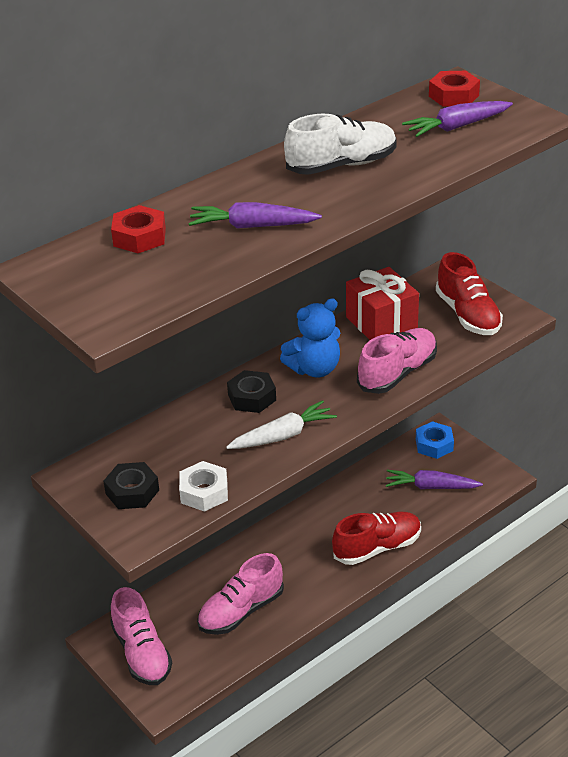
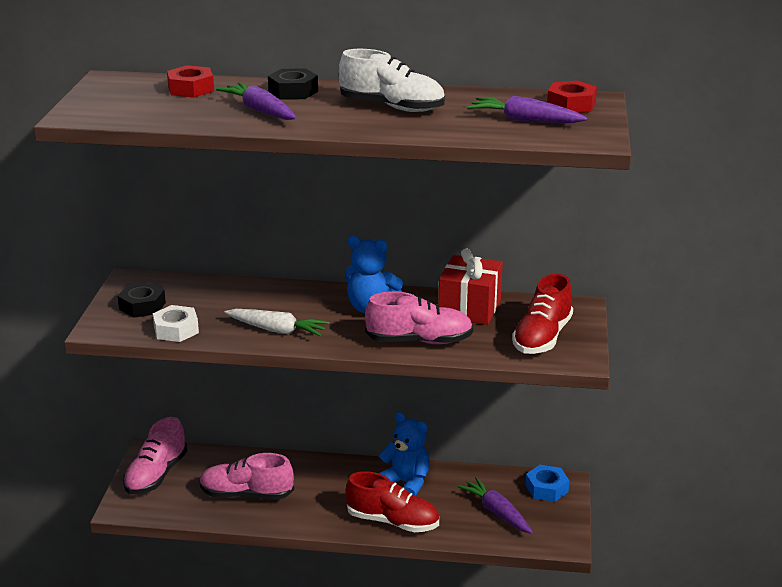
camera: 45 degrees right, 10 degrees down
(252, 397) = (301, 300): black nut -> black nut (293, 91)
(339, 511) = (406, 483): none -> blue teddy bear

